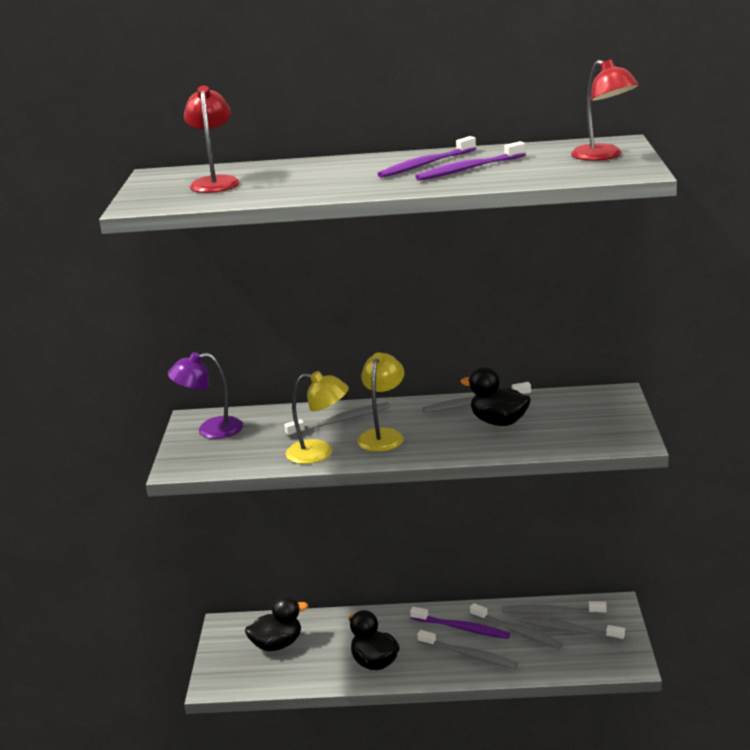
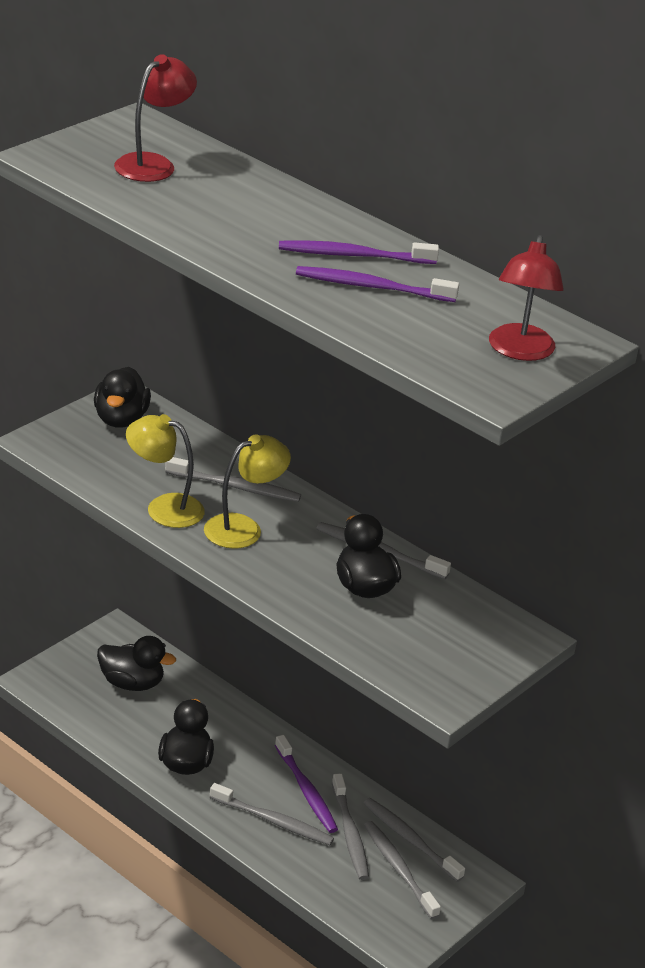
camera: 35 degrees right, 10 degrees up
(210, 430) = (120, 419): purple lamp -> black duck
(319, 453) = (164, 508): yellow lamp -> yellow lamp turned 150 degrees clockwise
(469, 655) = (274, 821): grey toothbrush -> grey toothbrush turned 45 degrees counterclockwise

